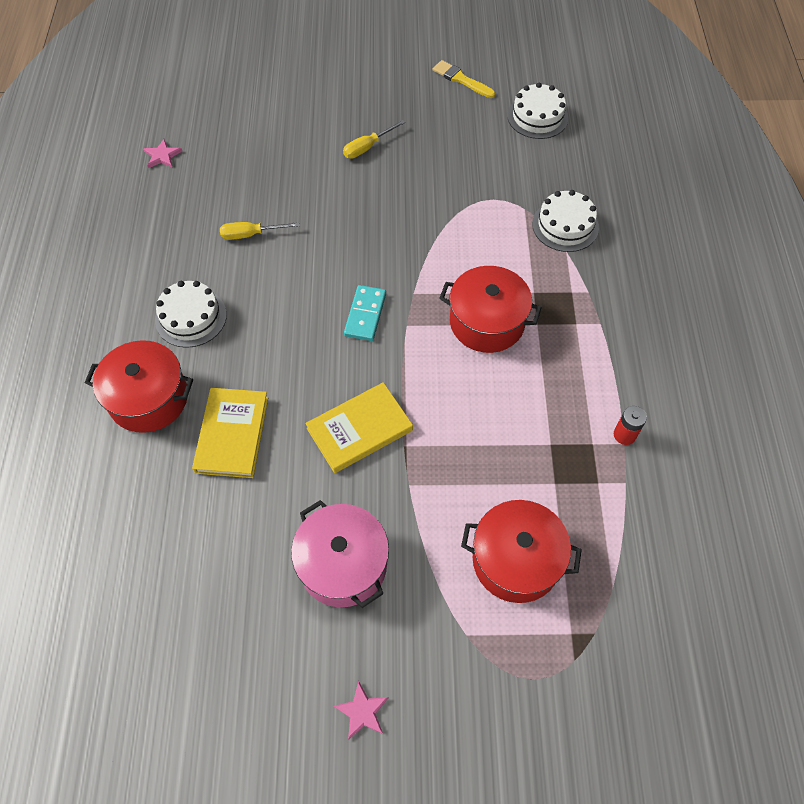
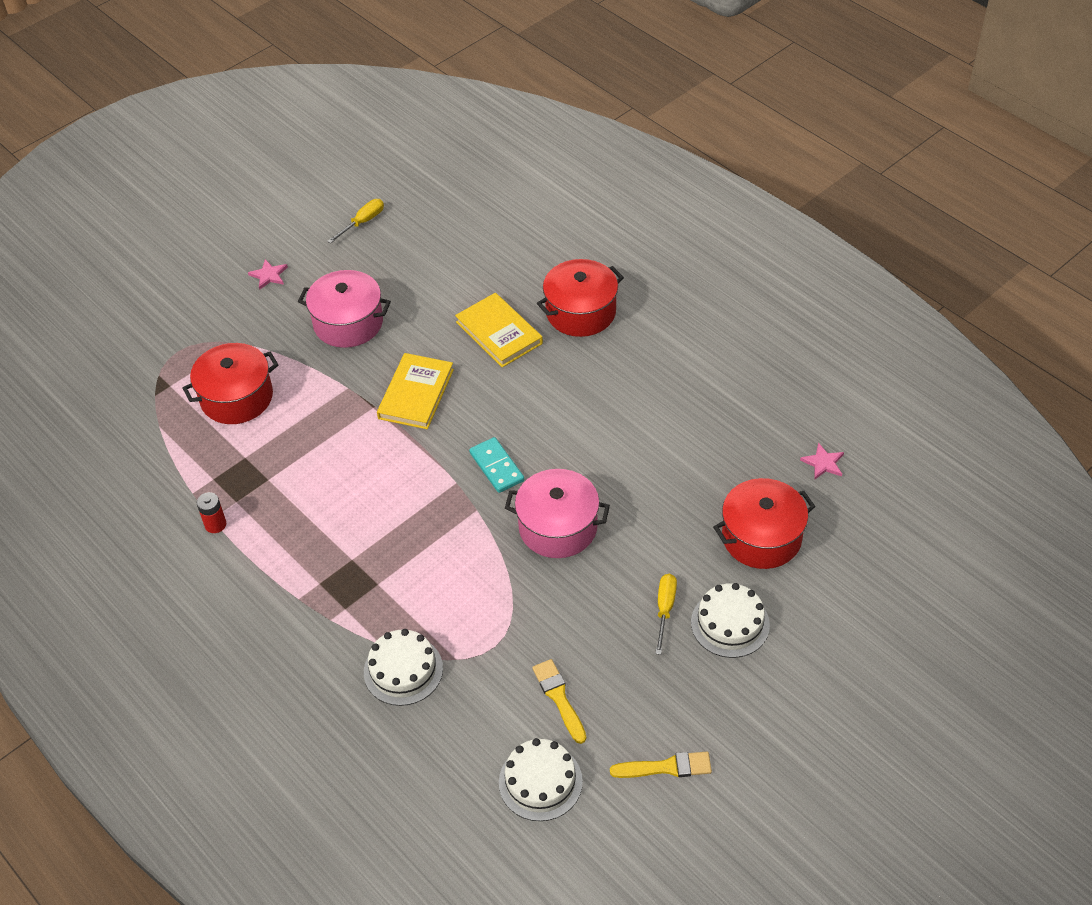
camera: 140 degrees right, 10 degrees down
(191, 317) = (622, 373): white cake -> white cake (730, 623)
(251, 234) = (660, 458): yellow screwdriver -> yellow screwdriver (363, 222)
(372, 240) = (558, 527): none -> pink pot
(483, 146) = (559, 698): none -> yellow brush
(487, 322) = (395, 531): red pot -> red pot (761, 537)

